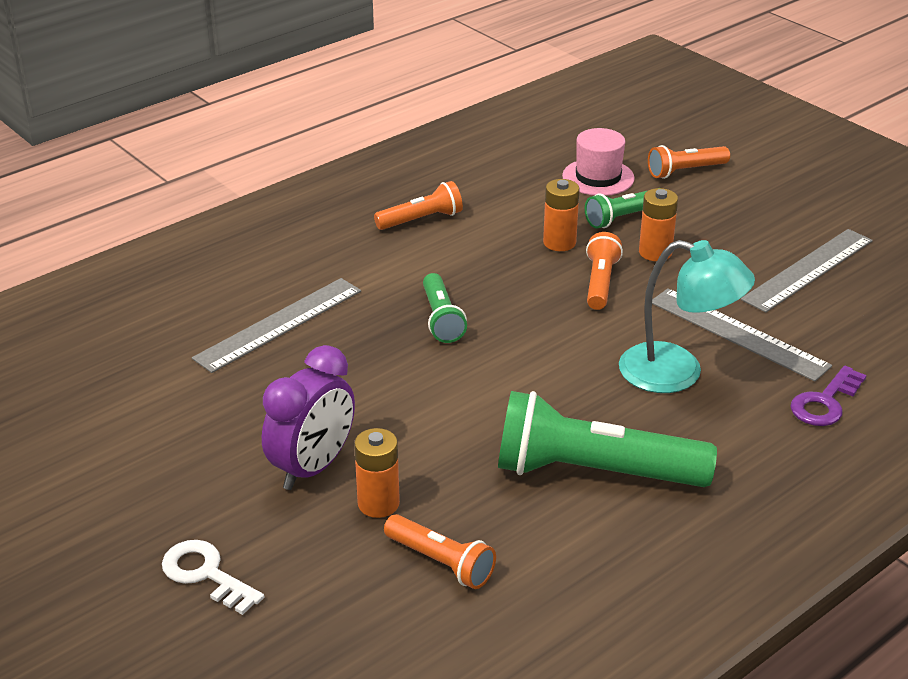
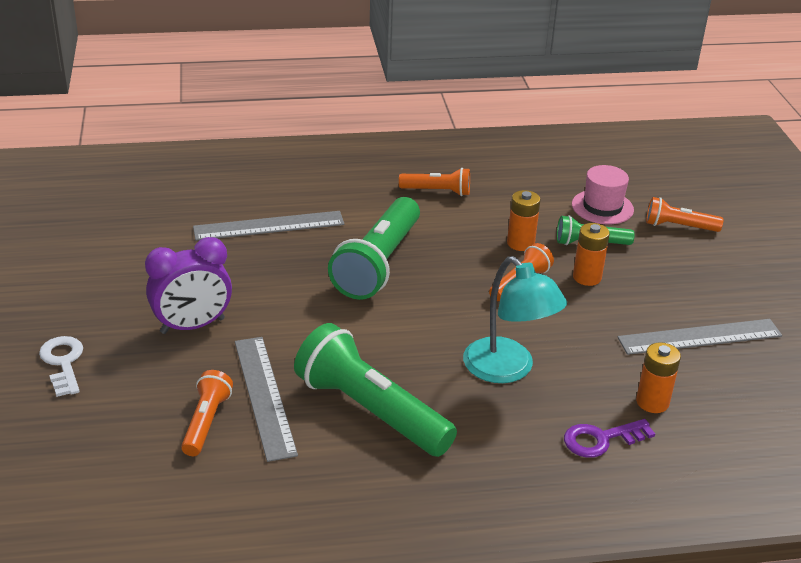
camera: 30 degrees right, 0 degrees up
(378, 504) = (208, 367): orange battery -> orange battery (652, 402)
(441, 319) = (378, 264): green flashlight -> green flashlight, size x1.90
(441, 562) = (206, 422): orange flashlight -> orange flashlight turned 150 degrees counterclockwise
(738, 333) = (587, 361): grey ruler -> grey ruler (264, 396)

